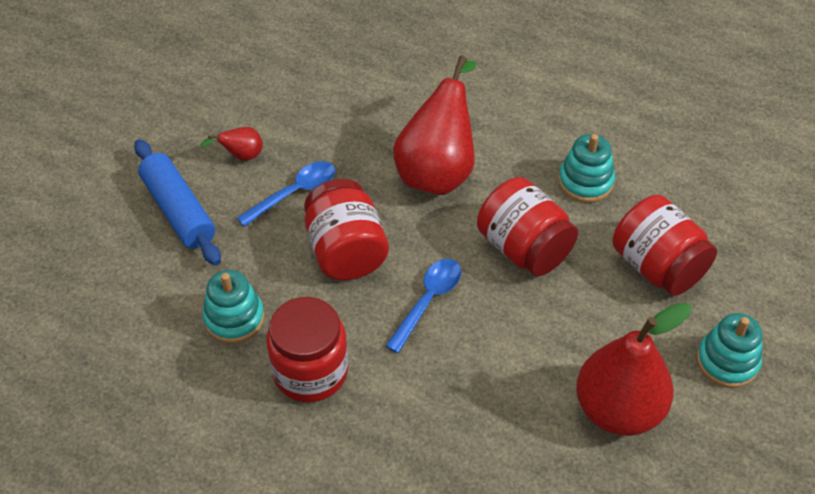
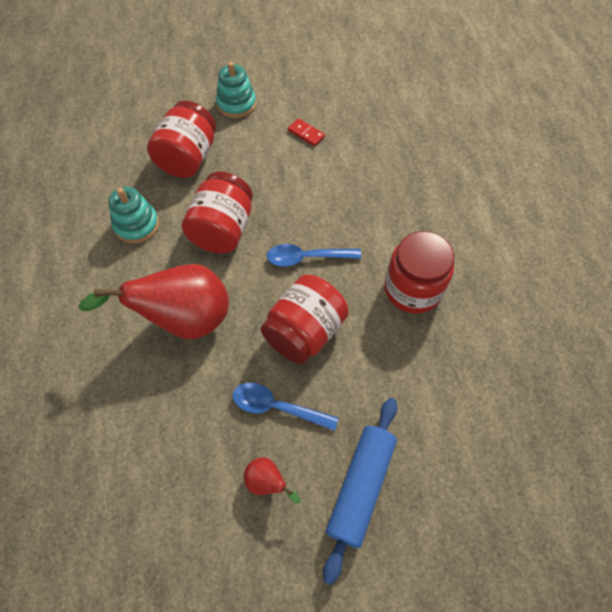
camera: 125 degrees left, 10 degrees up
(234, 318) = (416, 364): turquoise stacking toy -> none
(618, 409) = (306, 134): red pear -> red domino

